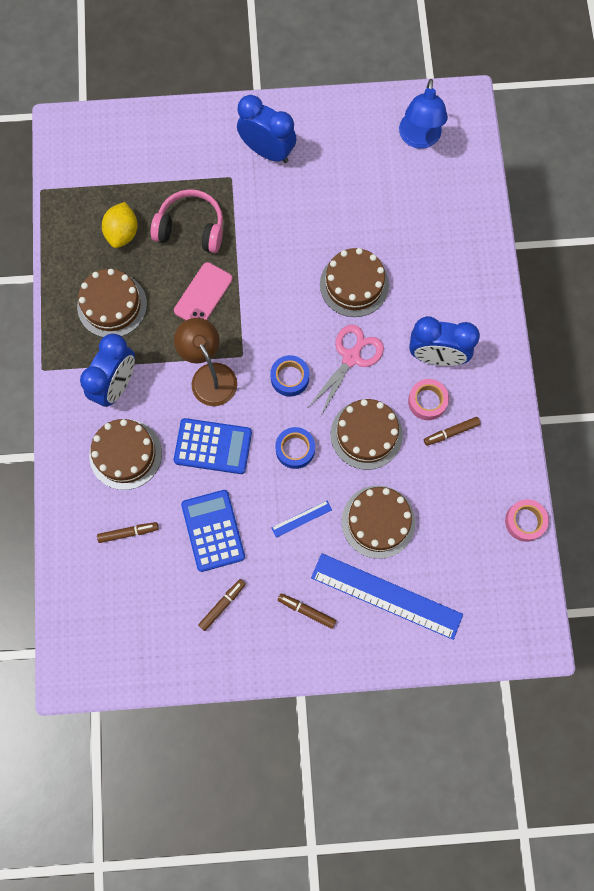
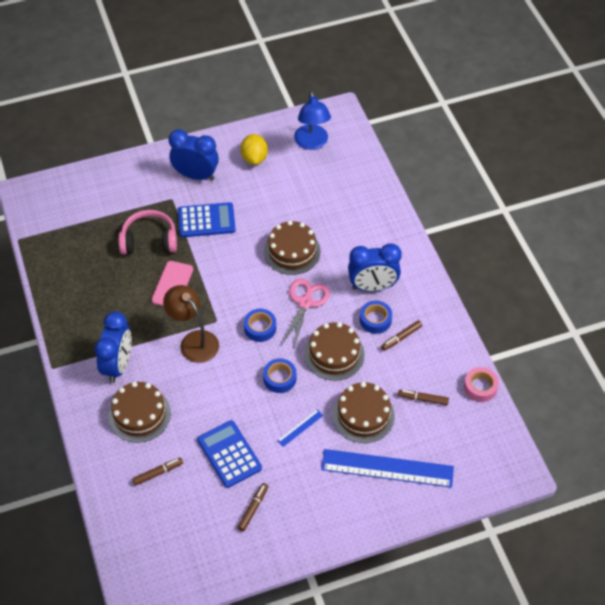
camera: 15 degrees left, 20 degrees down
(112, 305) = (99, 308): brown cake -> none
(122, 233) = (94, 255): yellow lemon -> yellow lemon (254, 158)
(213, 446) = (211, 392): blue calculator -> blue calculator (206, 220)
(306, 611) = (325, 496): brown marker -> brown marker (423, 399)
(427, 401) = (375, 320): pink tape -> blue tape

